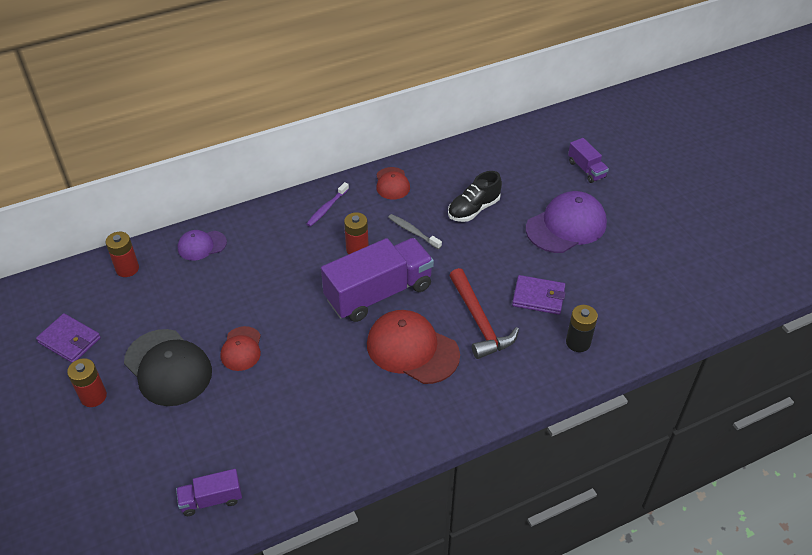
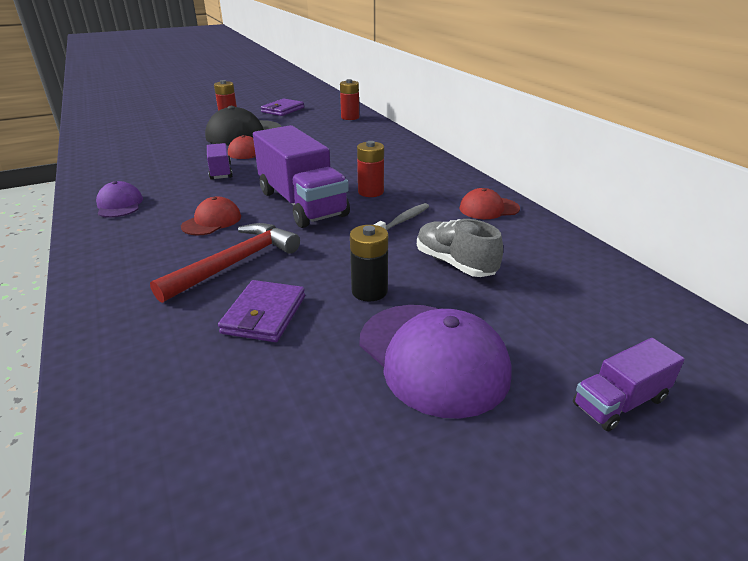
camera: 90 degrees right, 15 degrees down
(202, 245) = (375, 135): purple cap -> purple cap (119, 204)
(211, 499) = (109, 151): purple truck -> purple truck (220, 172)
(327, 208) = (434, 177): purple toothbrush -> none
(412, 349) = (212, 221): red cap -> red cap, size x0.56
(473, 209) = (454, 263): black shoe -> grey shoe
(479, 321) = (235, 263): red hammer -> red hammer turned 150 degrees clockwise
(578, 342) = (153, 350): black battery -> black battery (369, 291)

